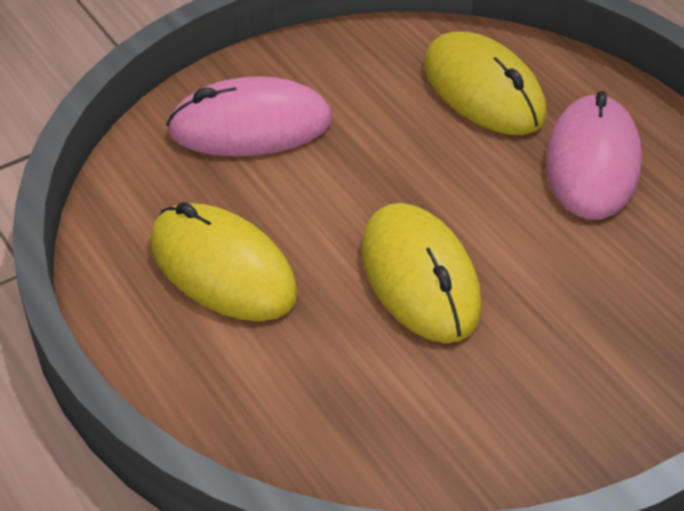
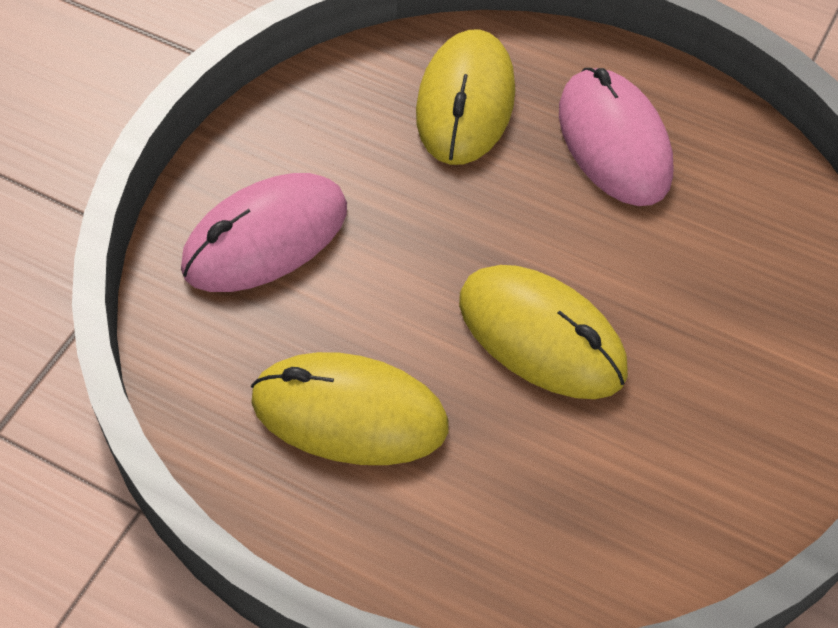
camera: 30 degrees left, 10 degrees up
(483, 90) = (465, 102): yellow mouse -> yellow mouse turned 75 degrees clockwise

